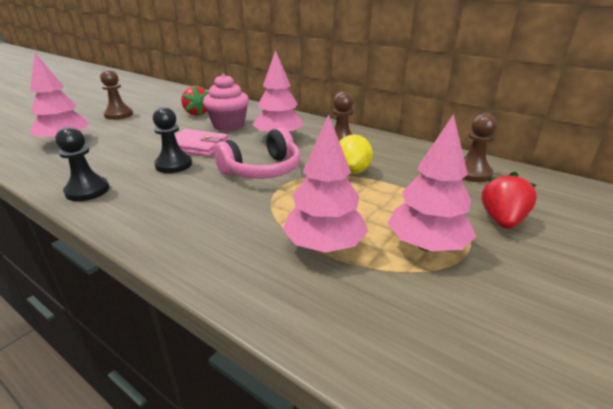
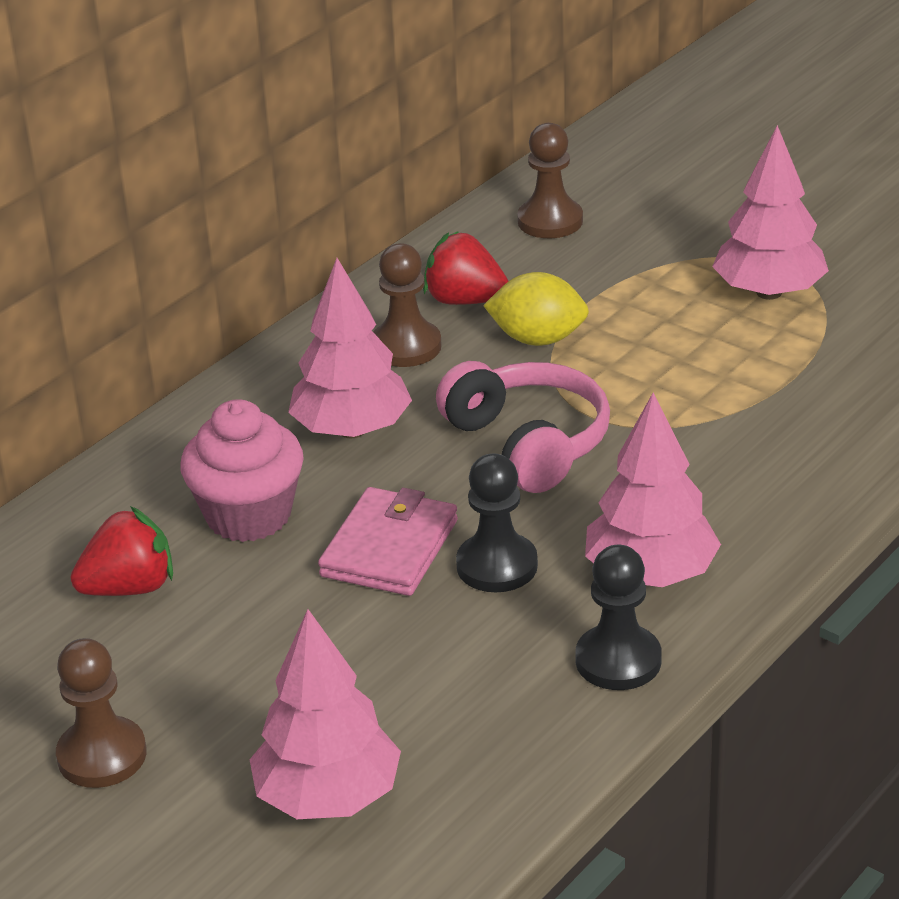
camera: 85 degrees left, 5 degrees up
(324, 245) = (778, 373): pink tree -> pink tree (650, 574)
(502, 220) = (701, 225): red strawberry -> red strawberry (465, 300)

